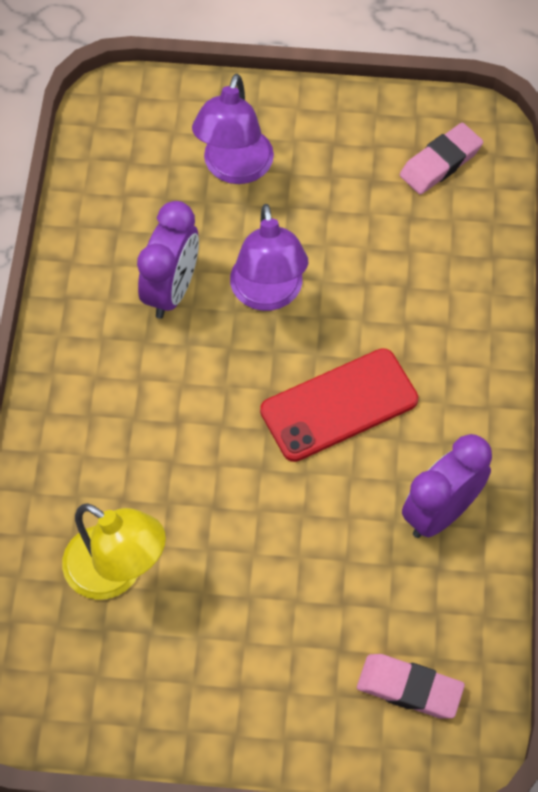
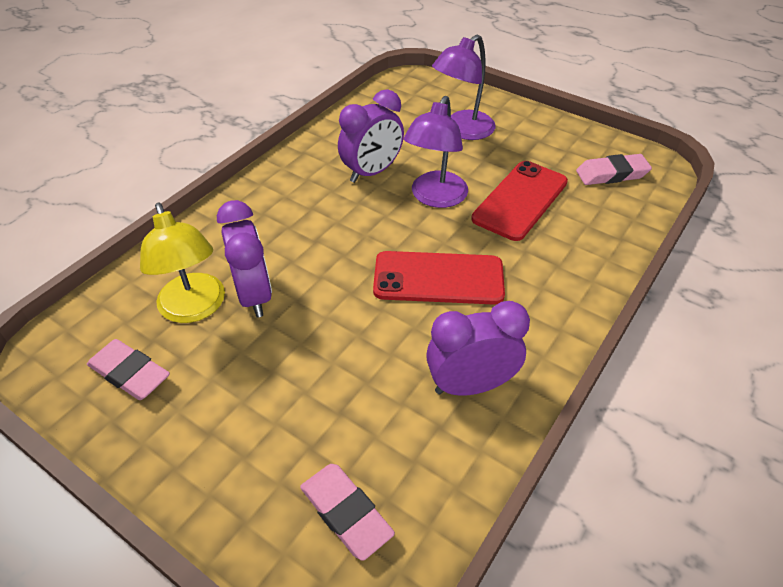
camera: 30 degrees right, 15 degrees down
(114, 675) = (130, 373): none -> pink eraser
(165, 524) = (254, 295): none -> purple clock
(363, 253) = (520, 200): none -> red phone

